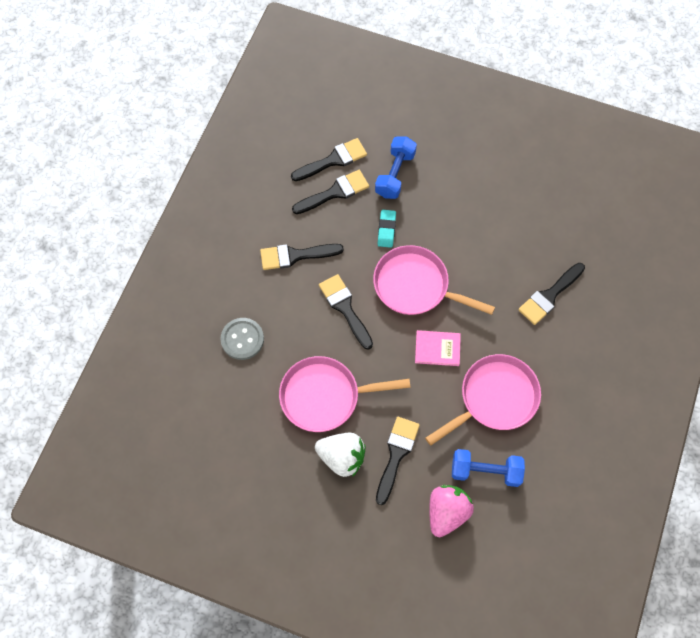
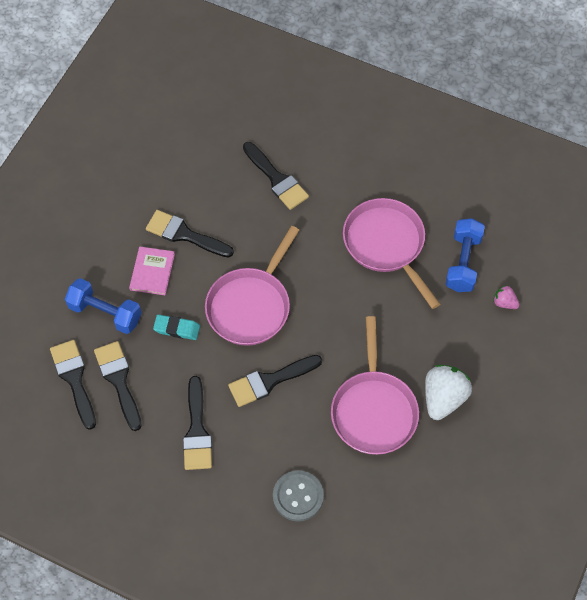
camera: 85 degrees left, 5 degrees down
(396, 455) = (443, 344): black brush -> black brush (184, 234)
(437, 348) = (327, 292): pink book -> pink book (152, 272)
(447, 512) = (504, 302): pink strawberry -> pink strawberry, size x0.50

